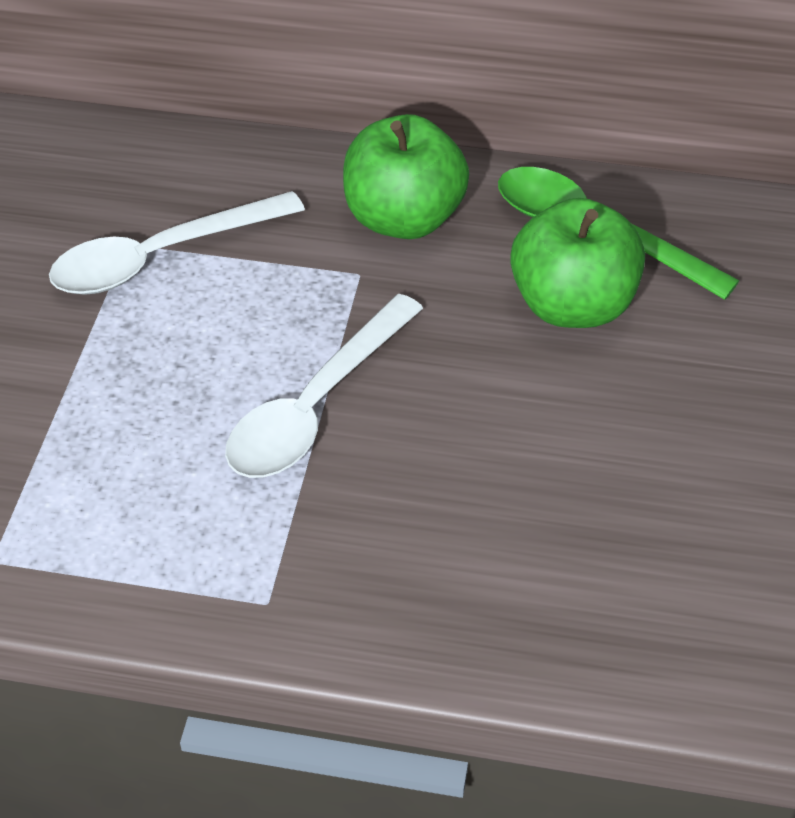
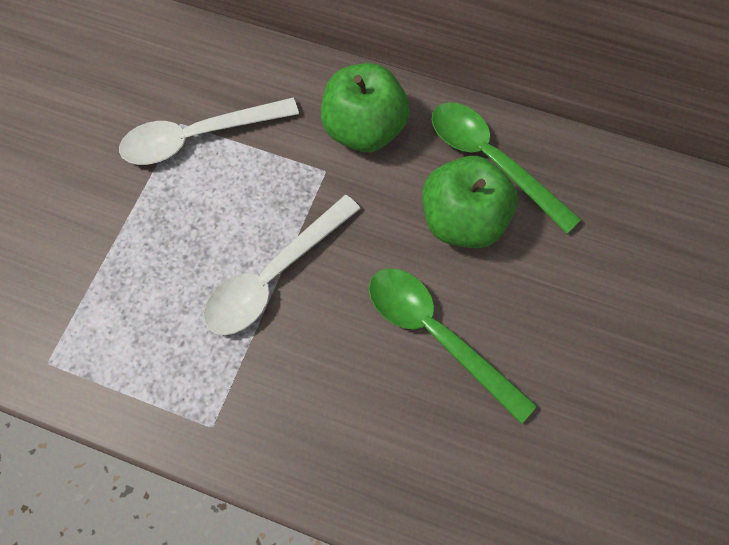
camera: 10 degrees right, 20 degrees up
(572, 443) = (436, 334): none -> green spoon

